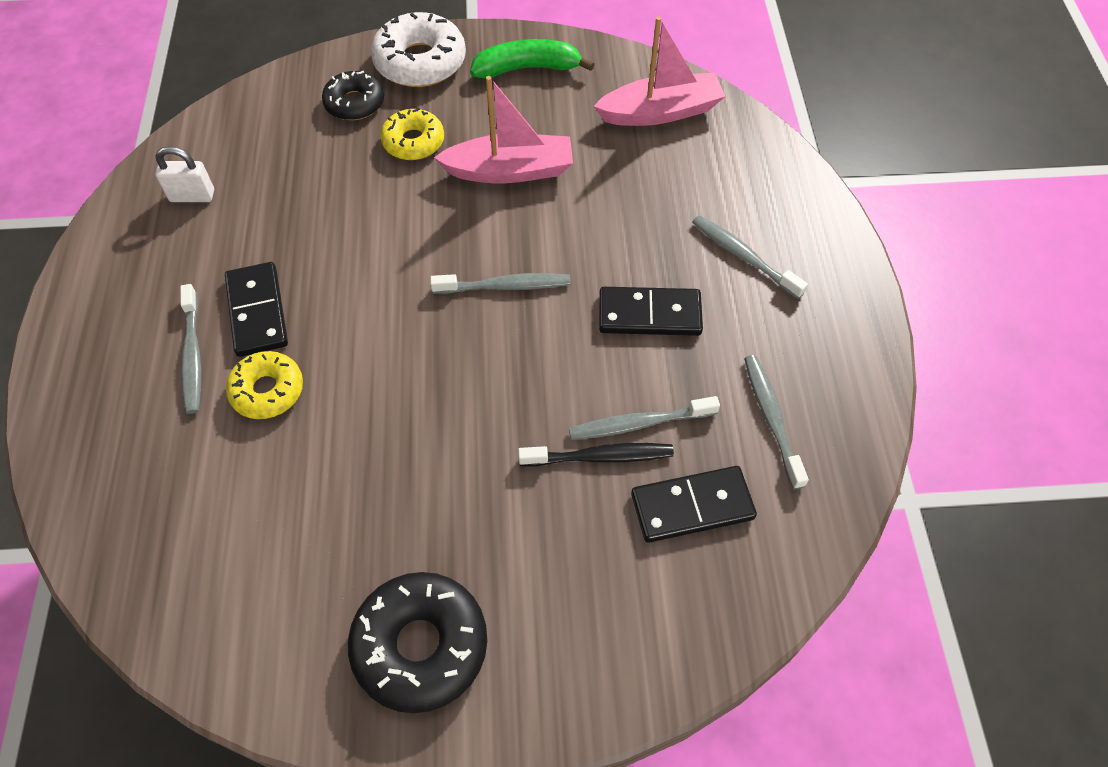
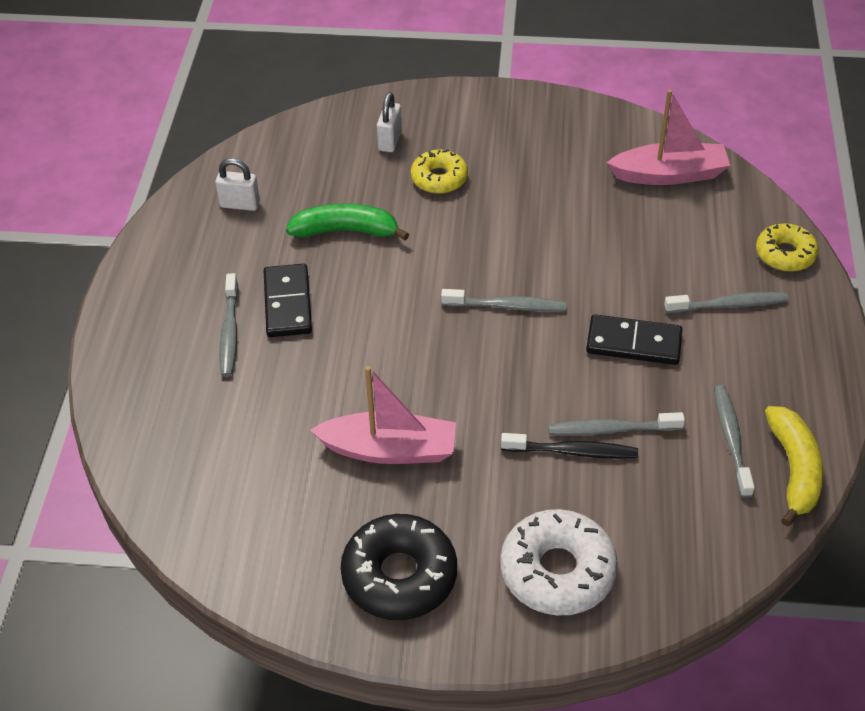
camera: 10 degrees right, 10 degrees down
(267, 390) = (290, 366): yellow donut -> yellow donut (785, 254)
(354, 103) = (390, 141): black donut -> white padlock
(420, 62) = (453, 111): white donut -> white donut (557, 571)
(510, 170) = (523, 211): pink boat -> pink boat (390, 450)
(527, 68) = (550, 125): green banana -> green banana (346, 231)
(692, 506) = (648, 499): black domino -> none
(744, 257) = (728, 305): grey toothbrush -> grey toothbrush turned 120 degrees clockwise
(844, 447) = (793, 469): none -> yellow banana

